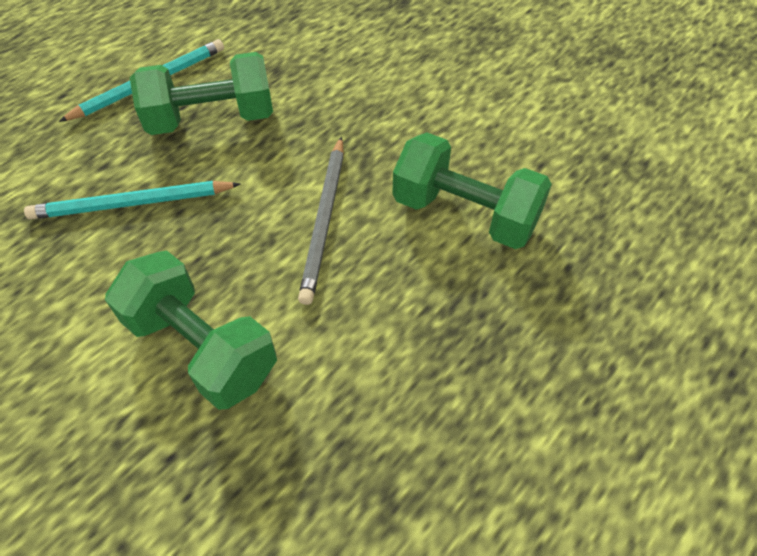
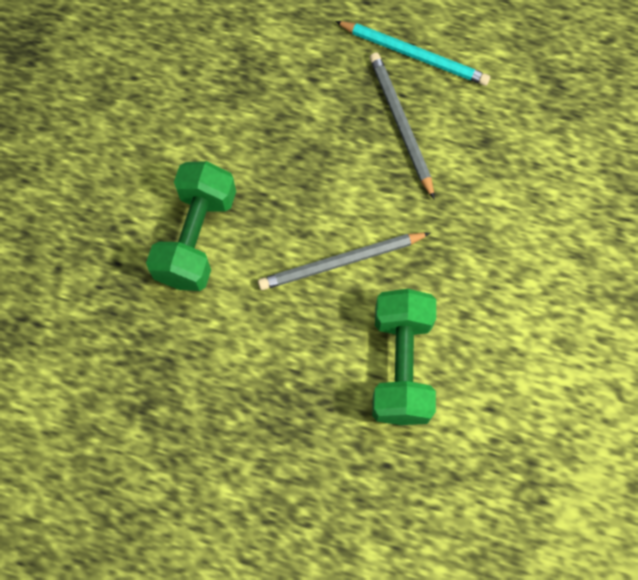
camera: 65 degrees right, 15 degrees up
(132, 204) = (288, 121): turquoise pencil -> none
(212, 119) = (400, 124): green dumbbell -> grey pencil

